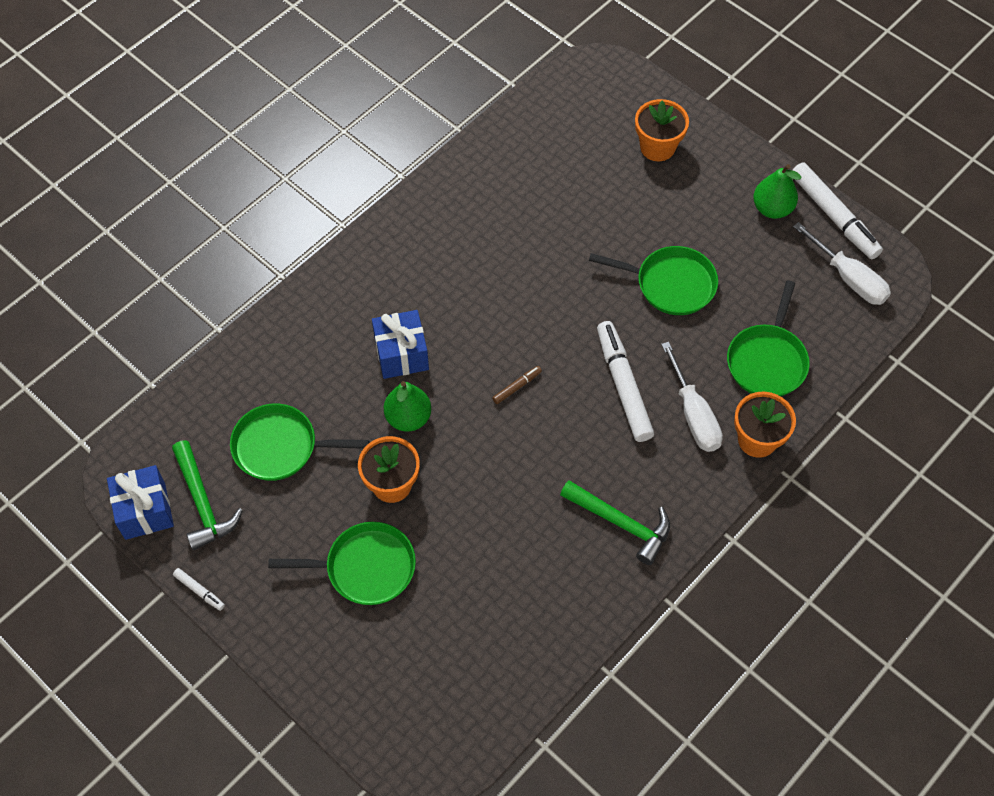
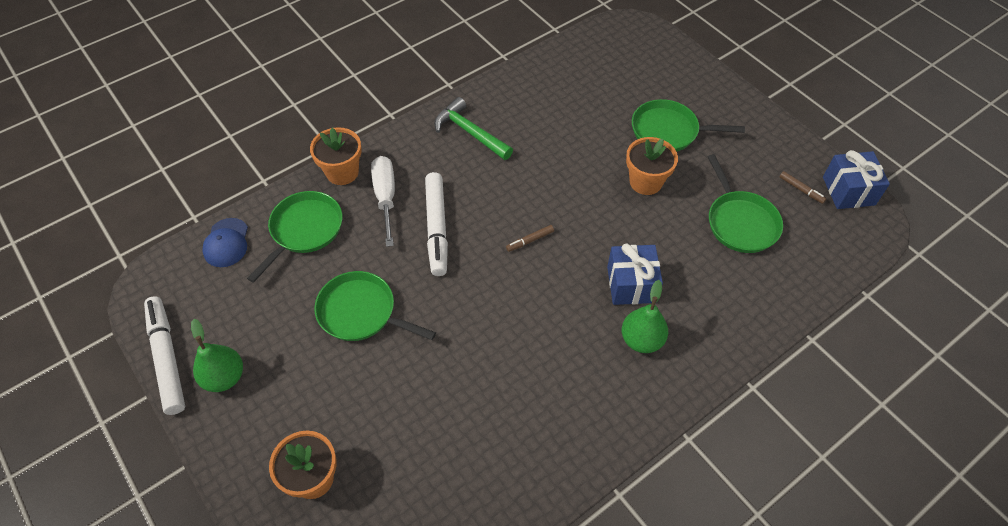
camera: 170 degrees left, 5 degrees down
(199, 591) = (794, 133): white marker -> none
(203, 503) = (801, 190): green hammer -> brown marker
(280, 447) = (740, 222): green pan -> green pan turned 60 degrees clockwise
(408, 418) = (628, 229): green pear -> green pear (641, 340)
(843, 333) = (226, 243): none -> blue cap
(848, 278) = (191, 292): white screwdriver -> none

